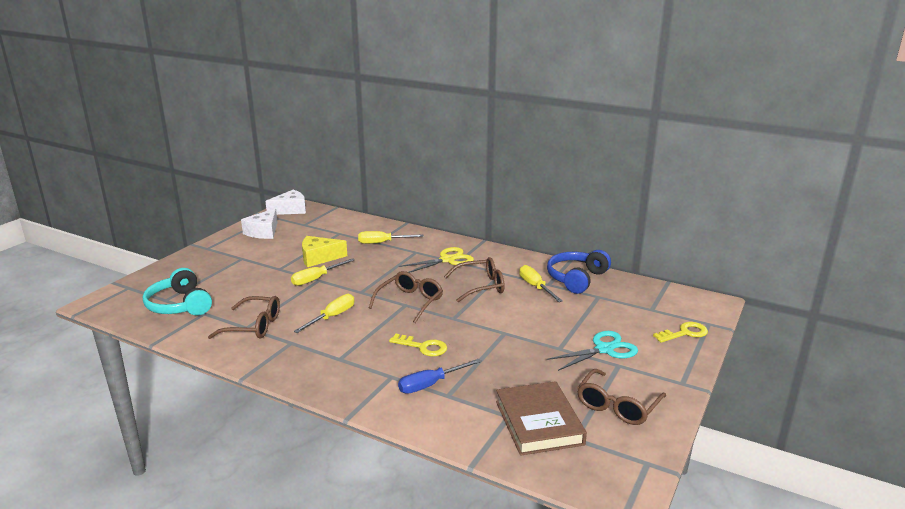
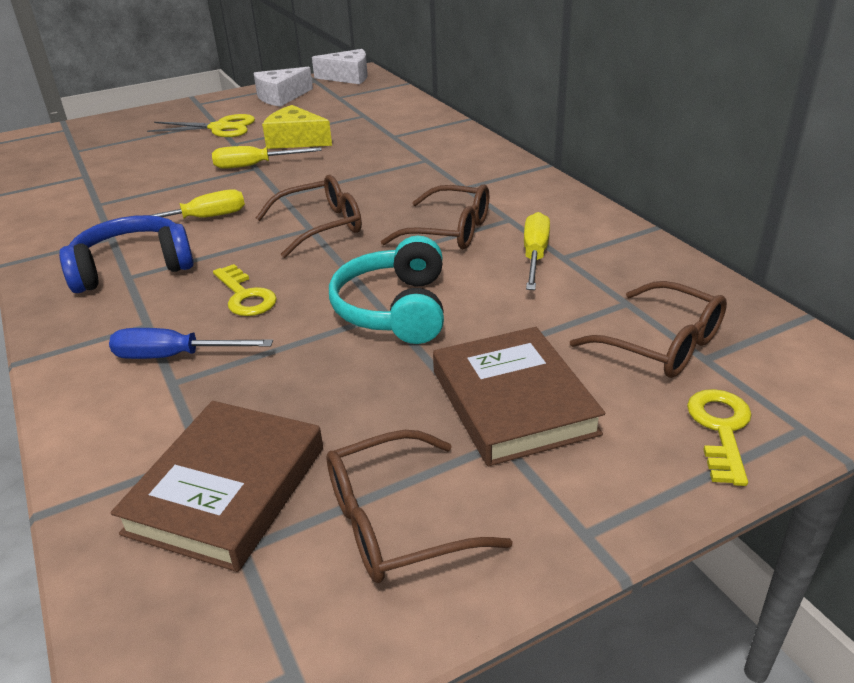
camera: 35 degrees right, 10 degrees up
(179, 305) = (77, 160): turquoise headphones -> turquoise headphones (394, 309)
(253, 326) = (105, 205): brown glasses -> brown glasses (660, 344)
(382, 243) = (399, 138): yellow screwdriver -> none
(447, 260) = (454, 181): yellow scissors -> yellow scissors (220, 128)
(576, 278) = (625, 261): blue headphones -> blue headphones (132, 267)
(604, 349) = (513, 402): turquoise scissors -> brown book
(684, 333) = (720, 429): yellow key -> yellow key turned 90 degrees counterclockwise

